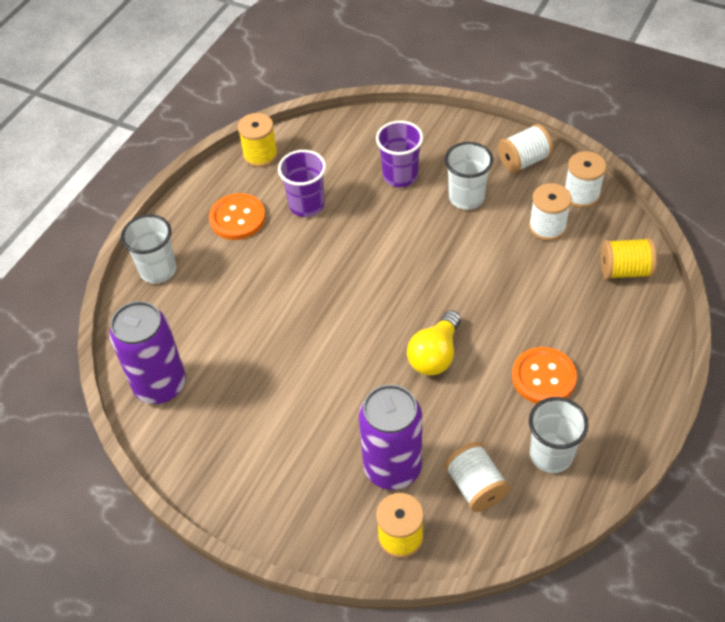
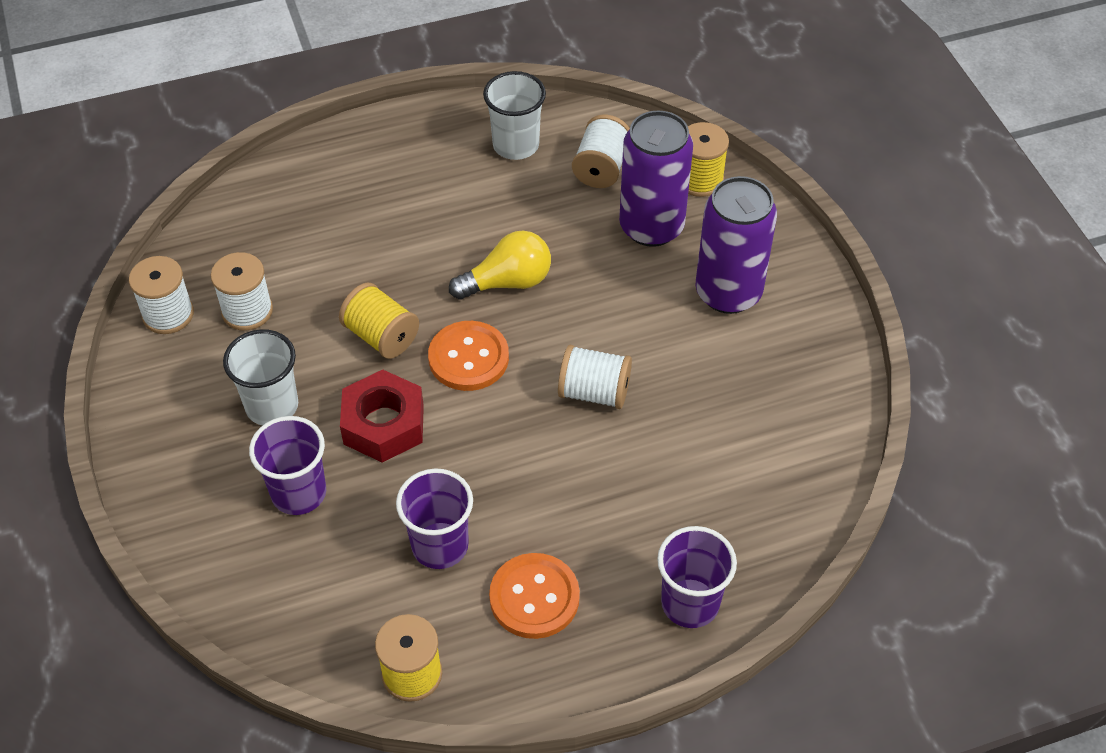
camera: 140 degrees left, 0 degrees up
(158, 270) = (690, 603): white cup -> purple cup
(160, 385) = (798, 458): purple can -> purple can (728, 292)
(401, 231) = (384, 424): none -> red nut
(523, 161) = (159, 397): white spool -> white spool (594, 392)
(543, 377) = (443, 196): orange button -> orange button (468, 358)
(625, 270) = (249, 219): yellow spool -> yellow spool (381, 336)

